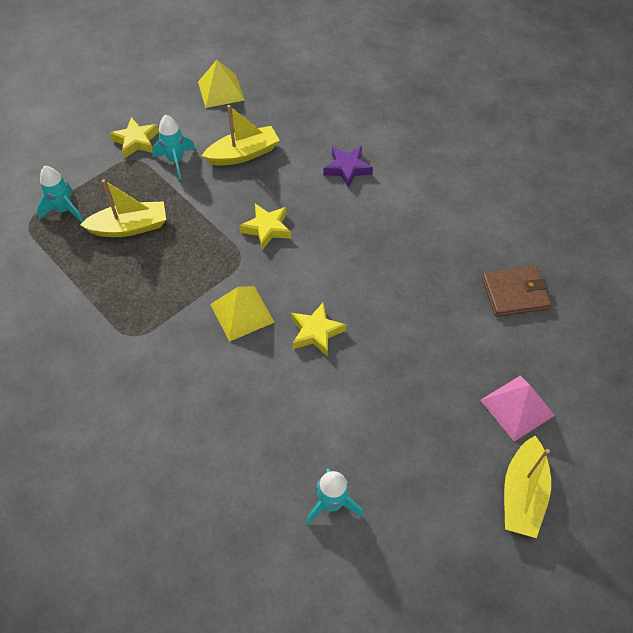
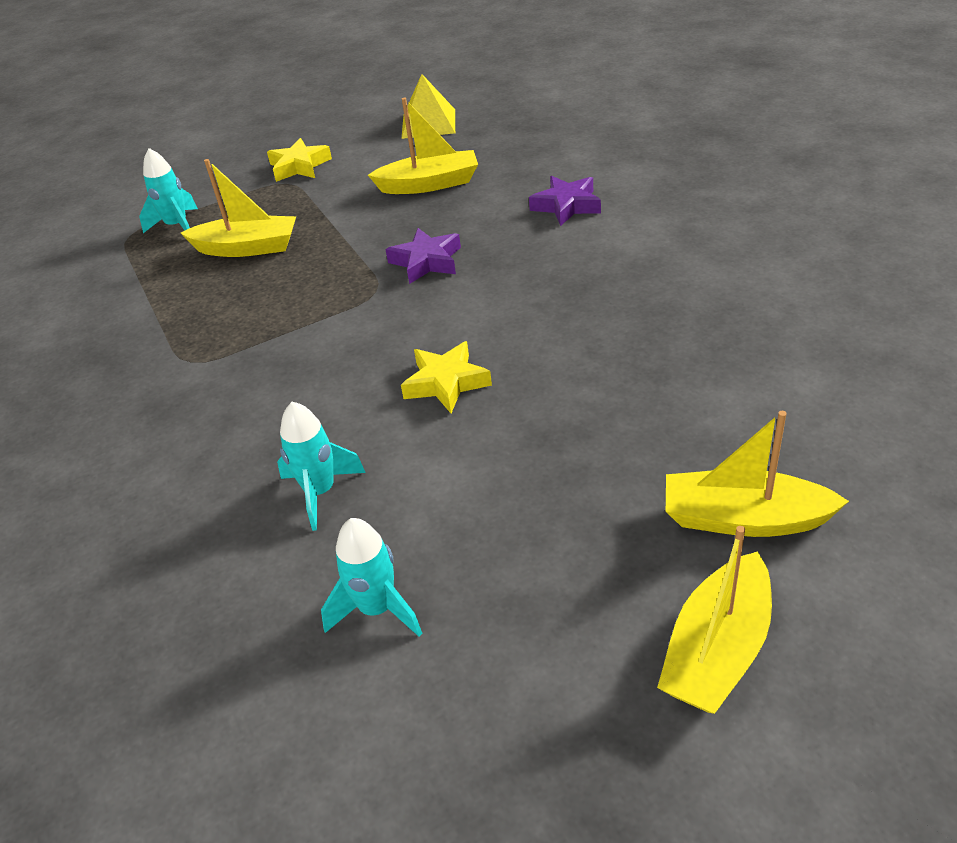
camera: 20 degrees right, 15 degrees down
(176, 161) = (339, 187): turquoise rocket -> turquoise rocket (320, 492)
(242, 313) = (349, 350): yellow pyramid -> none
(267, 229) = (426, 261): yellow star -> purple star
(514, 293) = (783, 365): brown wallet -> none
(517, 407) = (744, 519): pink pyramid -> yellow boat

